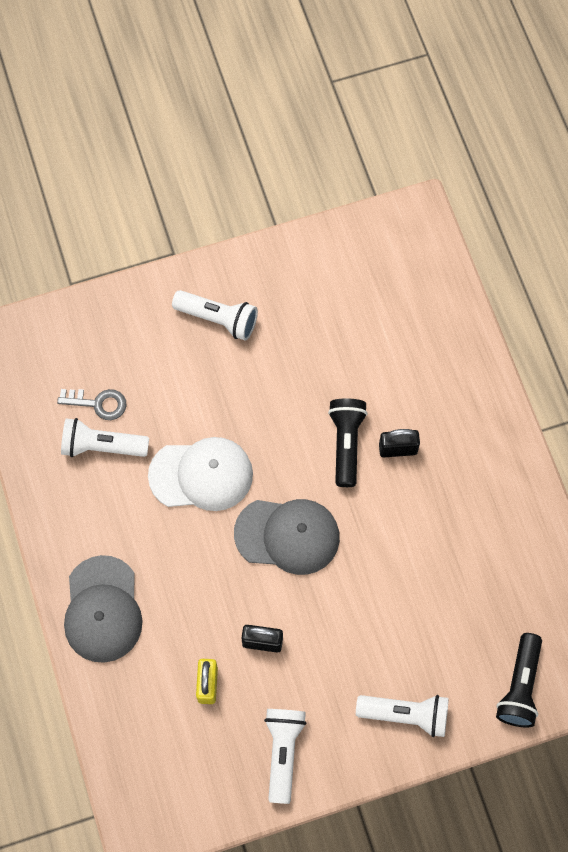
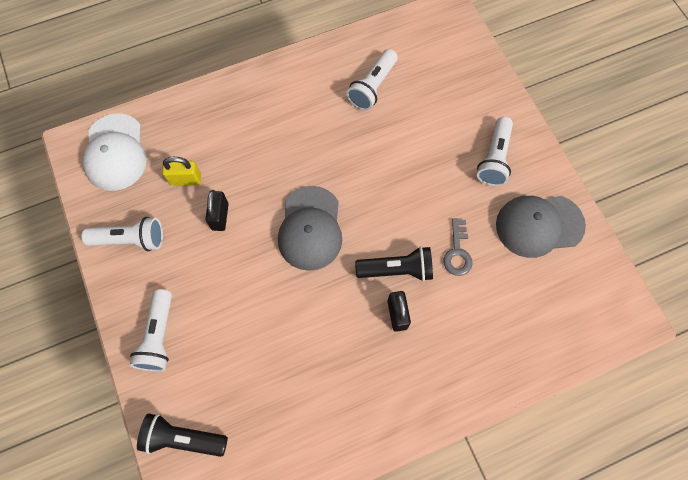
camera: 85 degrees right, 0 degrees up
(98, 403) = (407, 80): grey key -> grey key (457, 252)
(102, 446) = (372, 87): white flashlight -> white flashlight turned 150 degrees counterclockwise
(102, 609) = (242, 101): grey cap -> grey cap (539, 225)
(201, 475) = (356, 159): white cap -> white cap (115, 152)

